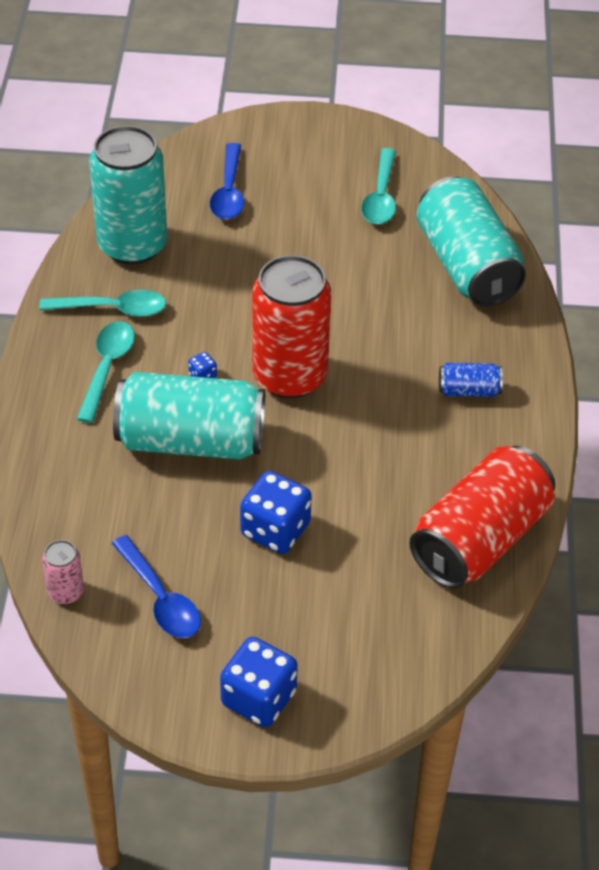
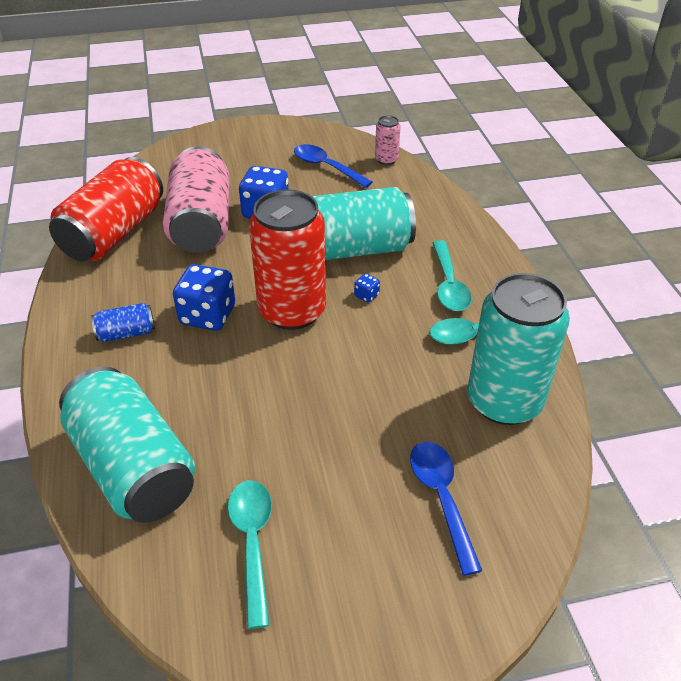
camera: 165 degrees right, 5 degrees down
(258, 698) = (247, 139): blue dice -> blue dice (208, 315)
(365, 528) = (201, 223): none -> pink can

